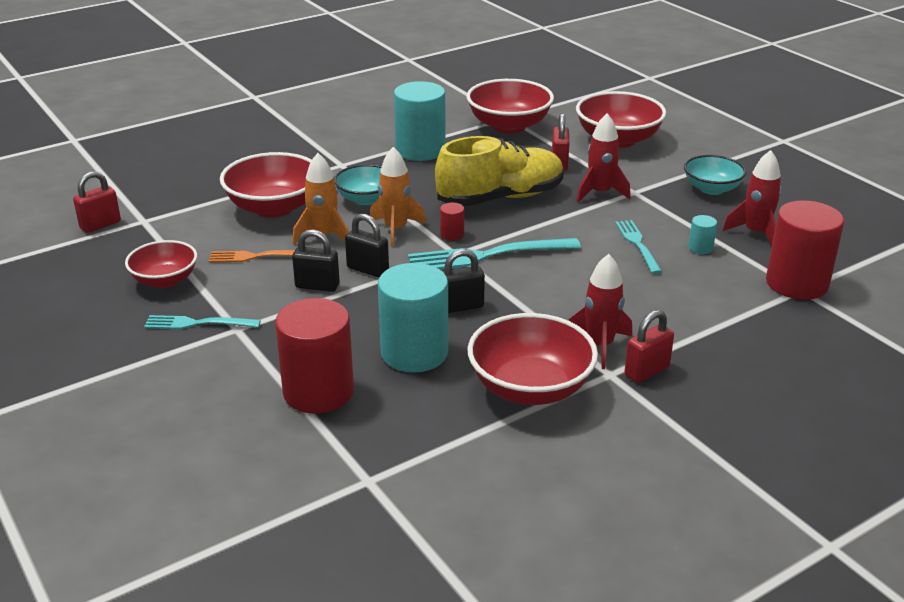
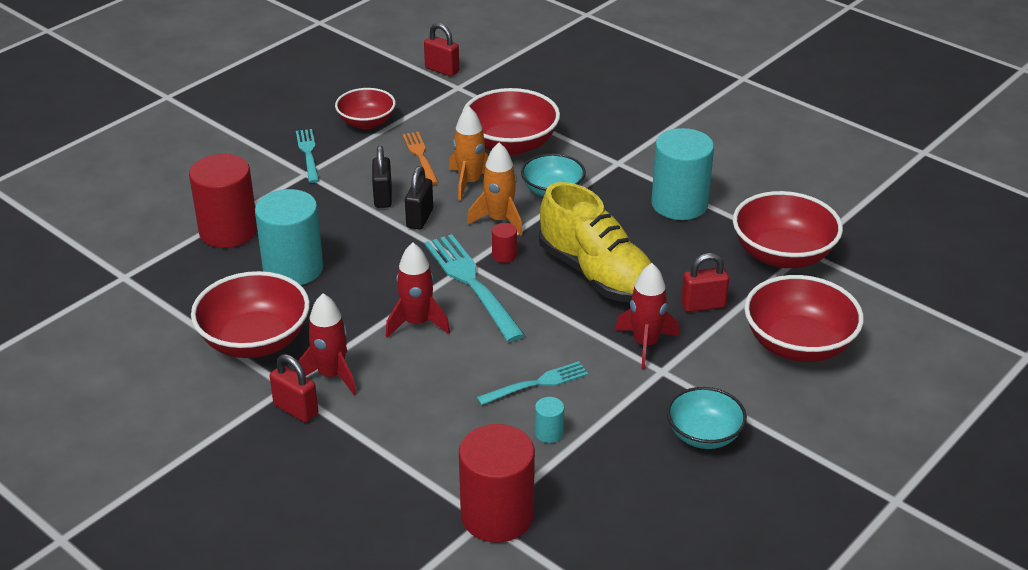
camera: 75 degrees right, 5 degrees up
(461, 306) = (374, 282): black padlock -> none
(755, 233) = (604, 478): red rocket -> red rocket (417, 323)

